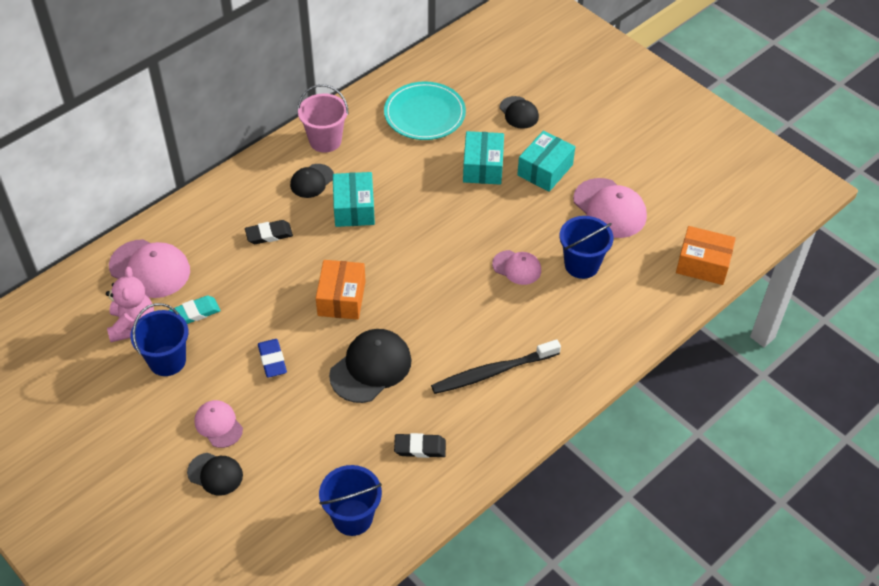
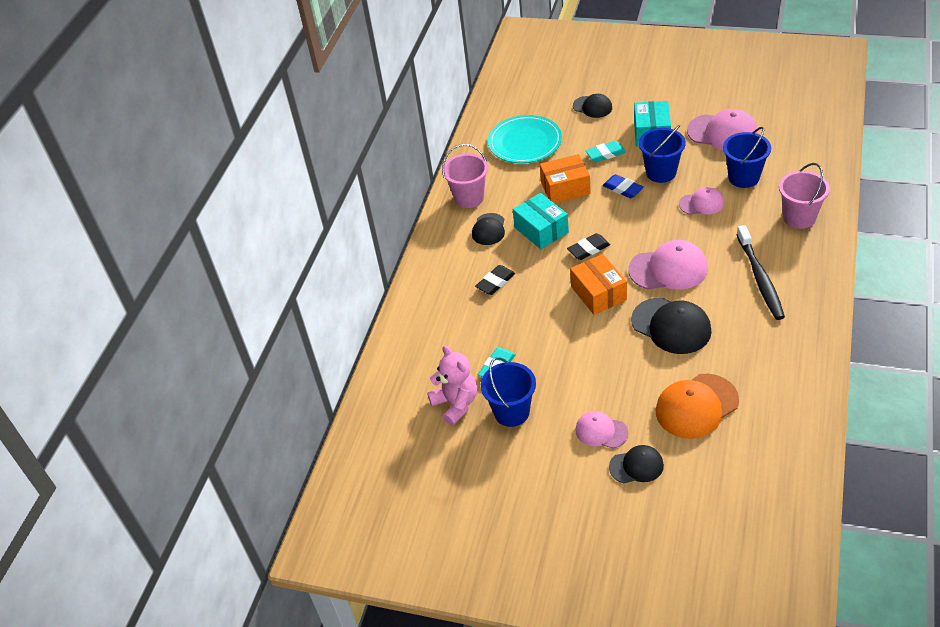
camera: 25 degrees left, 5 degrees down
(150, 269) = (426, 357): pink cap -> pink cap (668, 269)
(272, 360) = (593, 364): blue eraser -> blue eraser (623, 189)
(316, 454) = (696, 406): none -> orange cap
(352, 517) = (769, 431): blue bucket -> blue bucket (661, 172)
(370, 367) = (671, 326): black cap -> black cap turned 120 degrees clockwise
(420, 447) = (765, 356): black eraser -> black eraser (588, 249)
(483, 167) = (605, 154): turquoise box -> turquoise eraser
(492, 372) = (760, 278): black toothbrush -> black toothbrush turned 45 degrees counterclockwise
(590, 335) = (799, 217): none -> pink bucket
(703, 264) = (822, 133): orange box -> orange box (565, 188)

